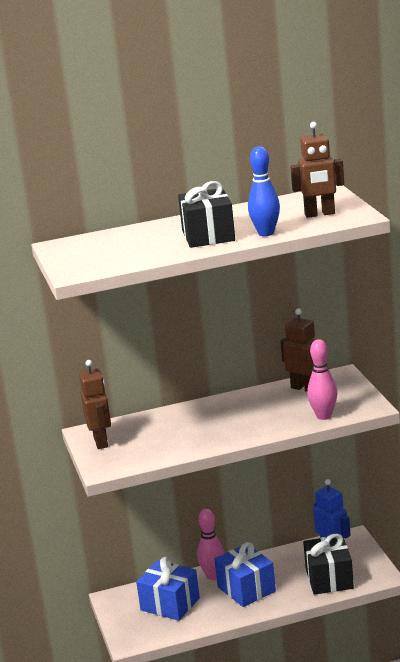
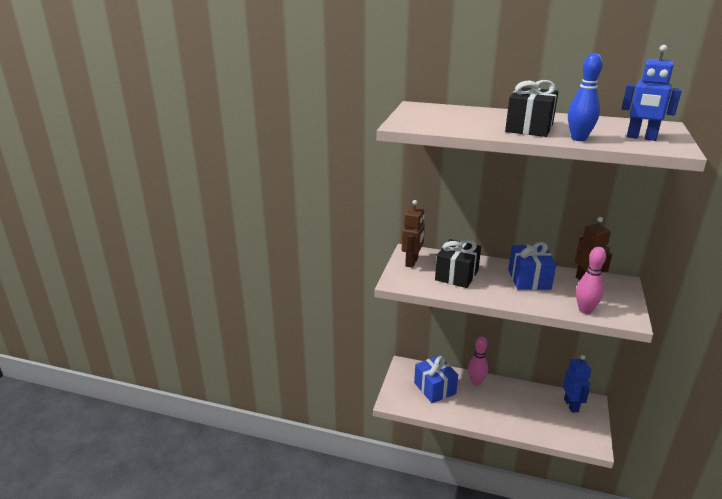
camera: 30 degrees right, 5 degrees up
(246, 589) = (491, 403): blue gift -> blue gift (529, 279)
(320, 214) = (641, 138): brown robot -> blue robot
(329, 579) = (554, 426): black gift -> black gift (457, 275)

